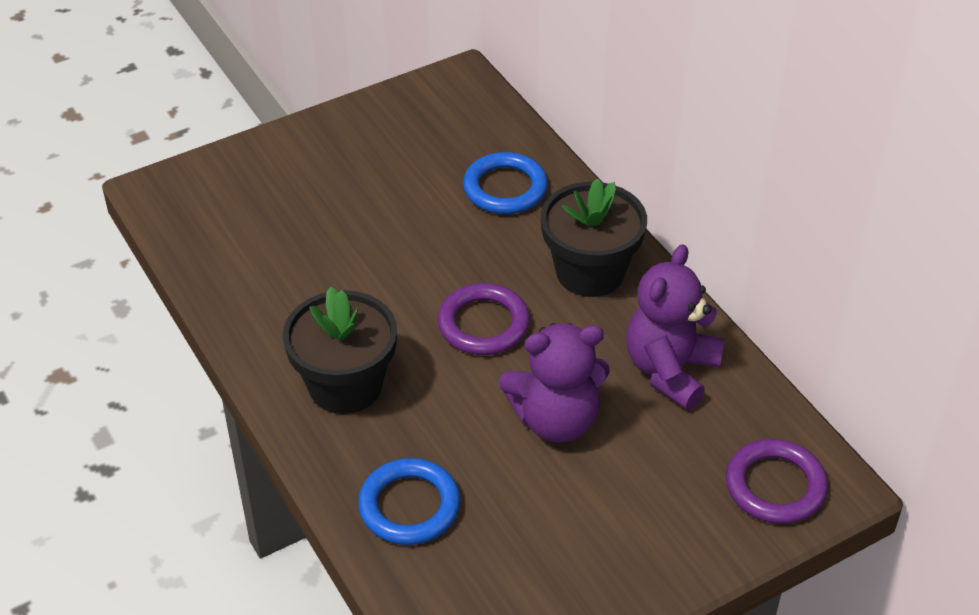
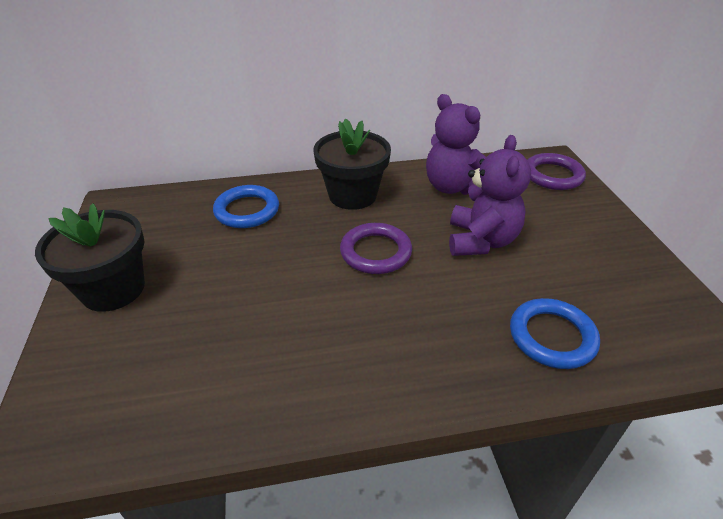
camera: 70 degrees left, 5 degrees down
(345, 385) = (407, 347): black flower pot -> black flower pot (113, 289)

